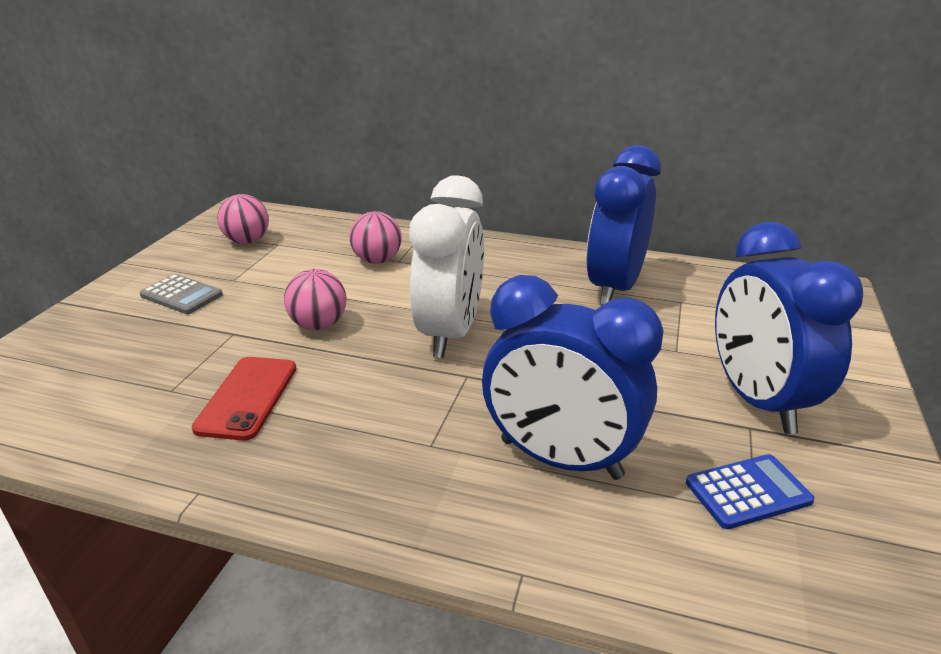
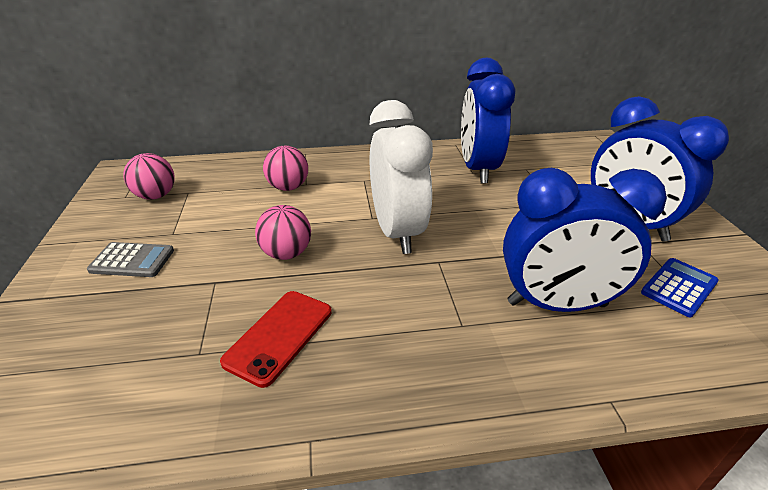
camera: 25 degrees left, 5 degrees up
(247, 397) = (279, 336): red phone -> red phone turned 45 degrees clockwise

